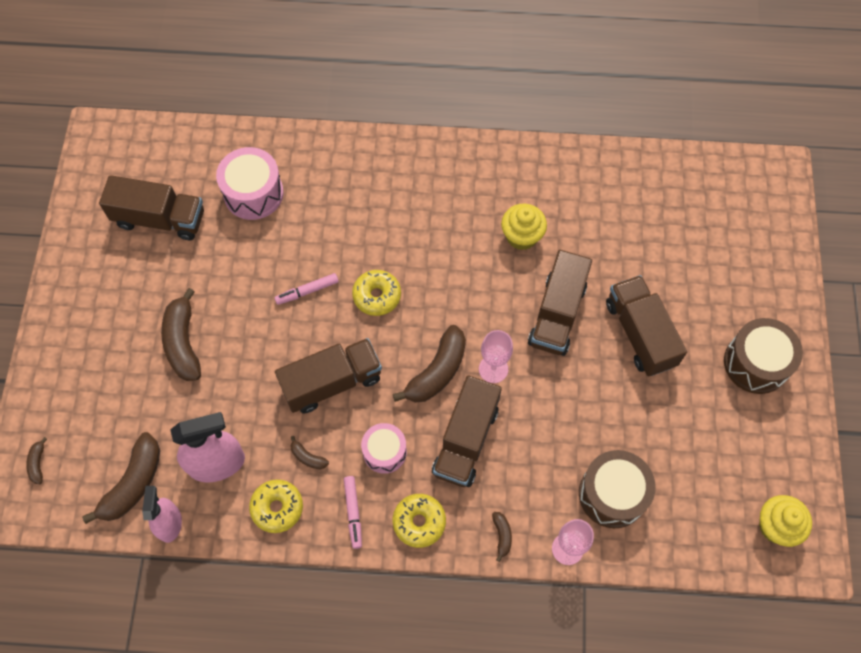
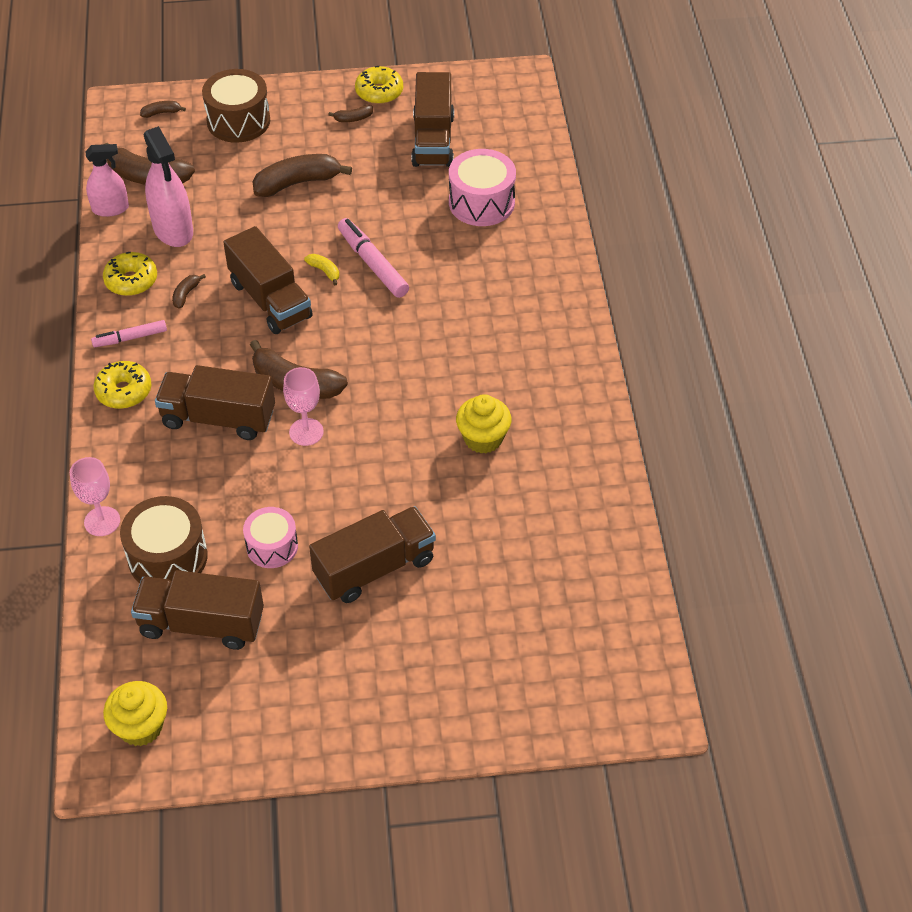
camera: 80 degrees right, 15 degrees down
(307, 291) = (372, 264): pink marker -> pink marker, size x1.58
(307, 332) = (324, 271): none -> yellow banana
(377, 296) = (378, 320): yellow donut -> yellow donut (379, 92)
(384, 452) = (198, 353): pink drum -> pink drum (272, 546)
(502, 535) = (113, 462): brown banana -> brown banana (353, 118)
(557, 314) = (386, 483): brown truck -> brown truck (201, 624)
(756, 363) = (354, 696): brown drum -> brown drum (238, 121)

